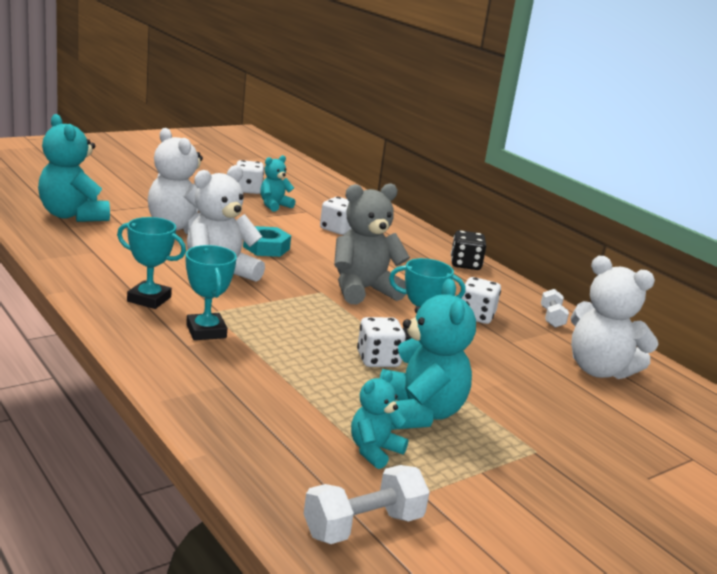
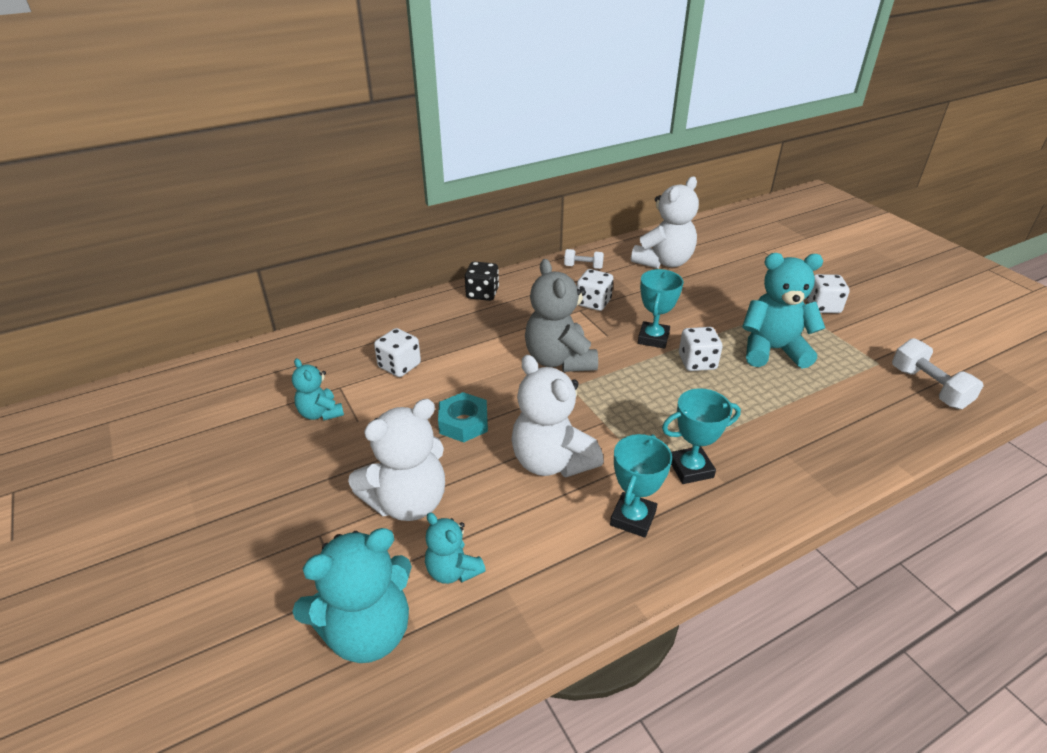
camera: 80 degrees left, 15 degrees up
(248, 190) = (258, 437): white dice -> white dice (823, 306)
(374, 451) = (837, 376): turquoise teddy bear -> turquoise teddy bear (453, 570)

